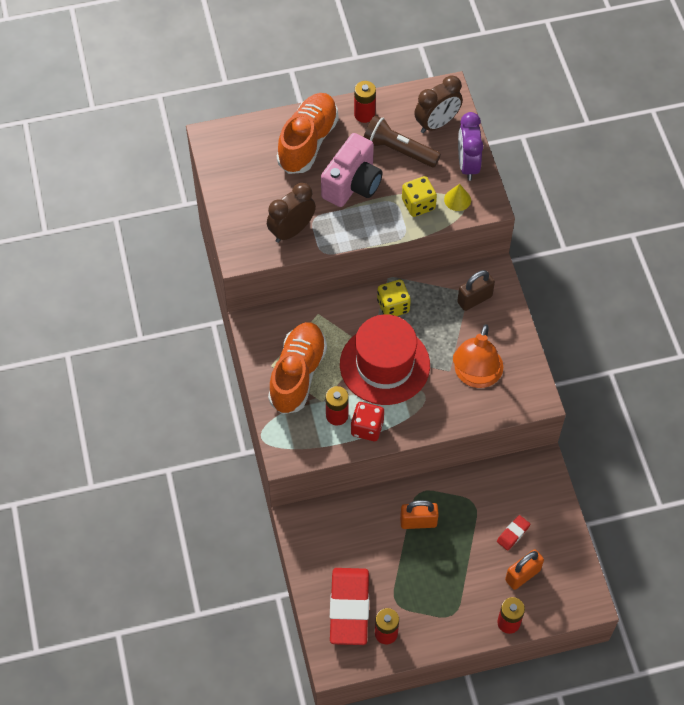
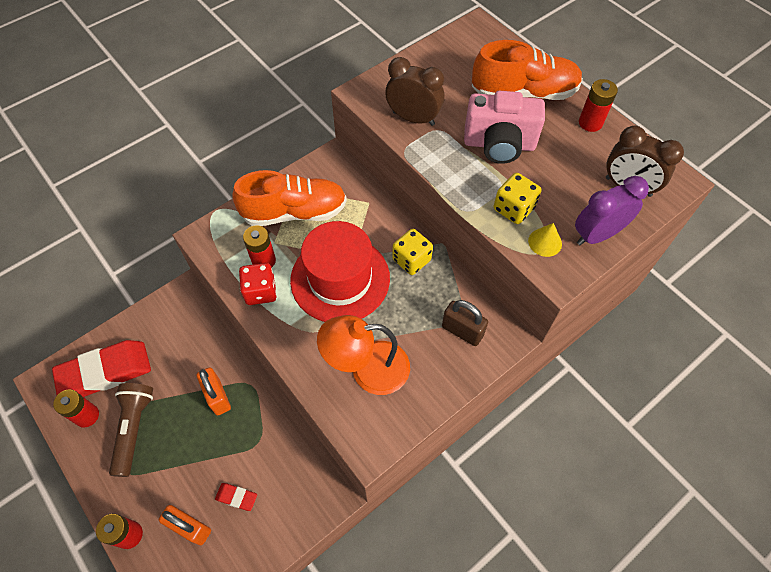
camera: 65 degrees right, 0 degrees up
(398, 150) = (568, 167): brown flashlight -> brown flashlight (134, 429)

